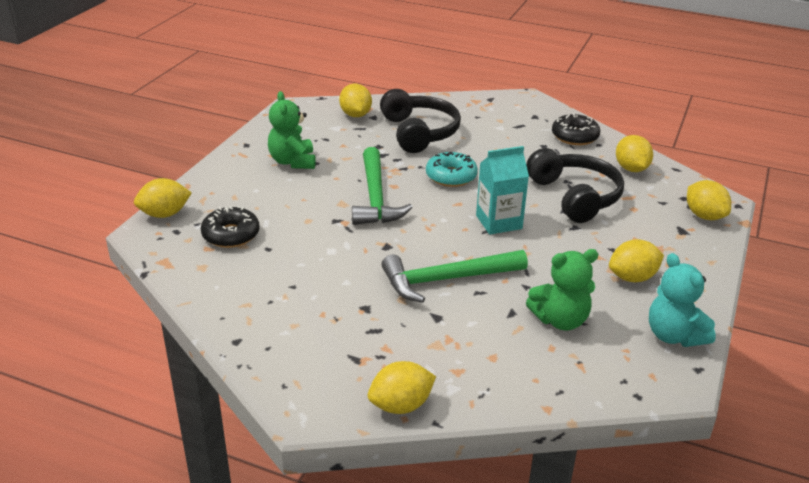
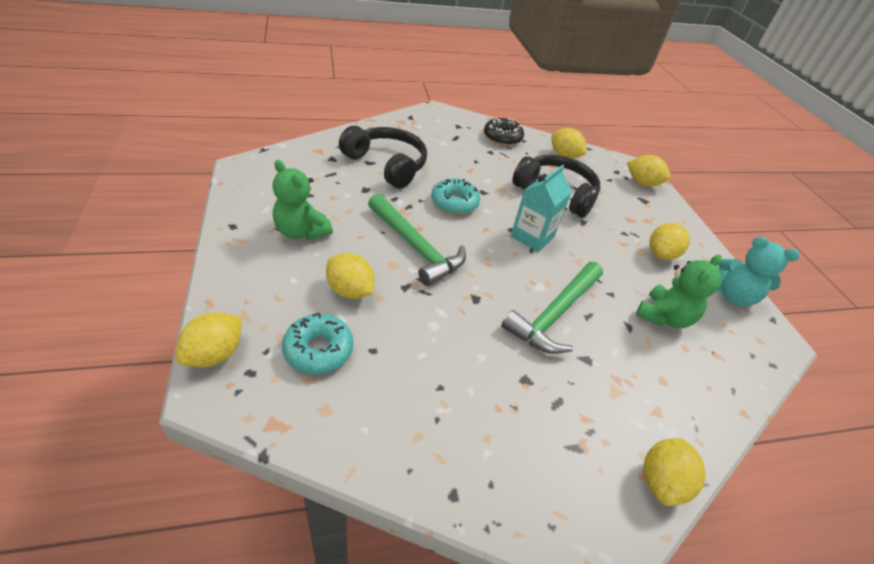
camera: 40 degrees left, 10 degrees up
(231, 235) = (318, 350): black donut -> turquoise donut
(355, 115) = (314, 160): yellow lemon -> yellow lemon (350, 290)

